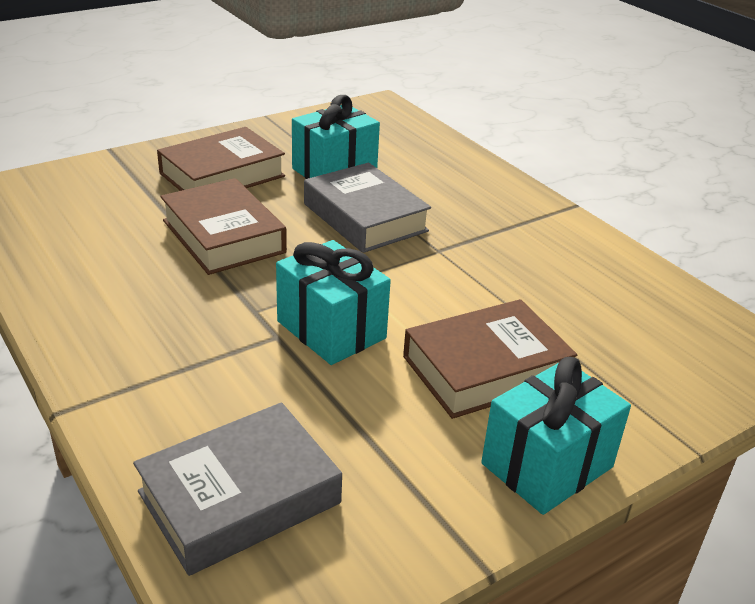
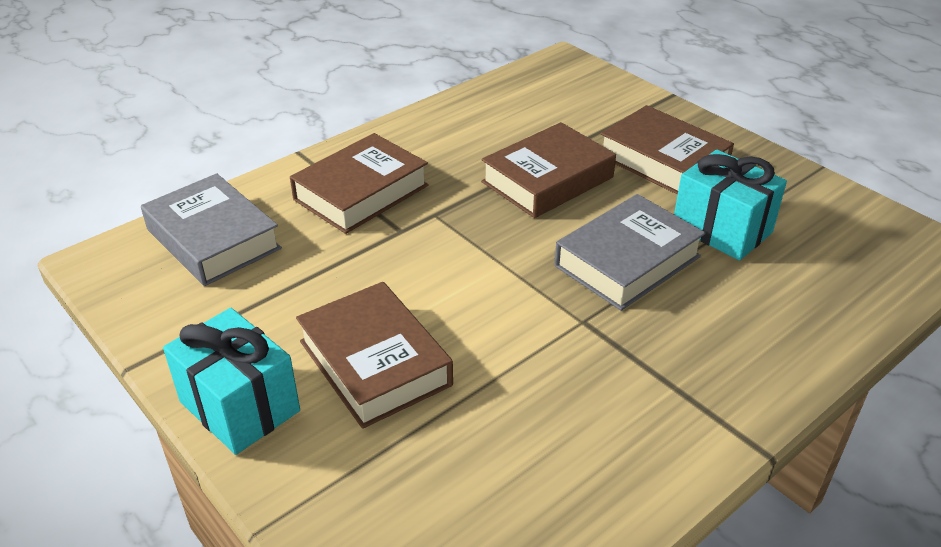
camera: 85 degrees right, 5 degrees up
(188, 360) = (361, 192): none -> brown book
(331, 329) = (417, 259): turquoise gift -> none

